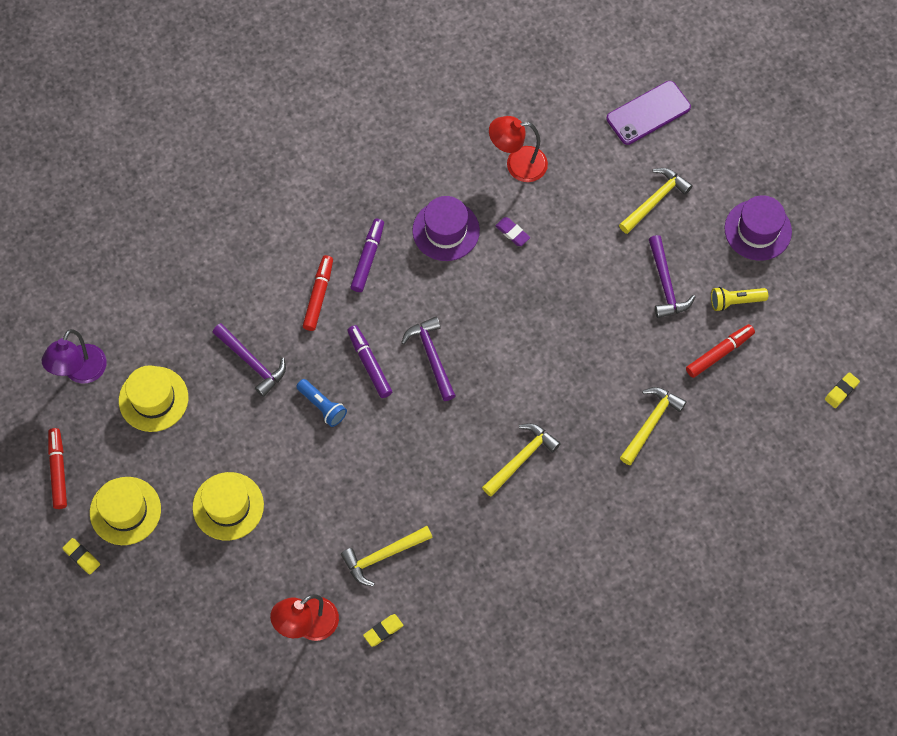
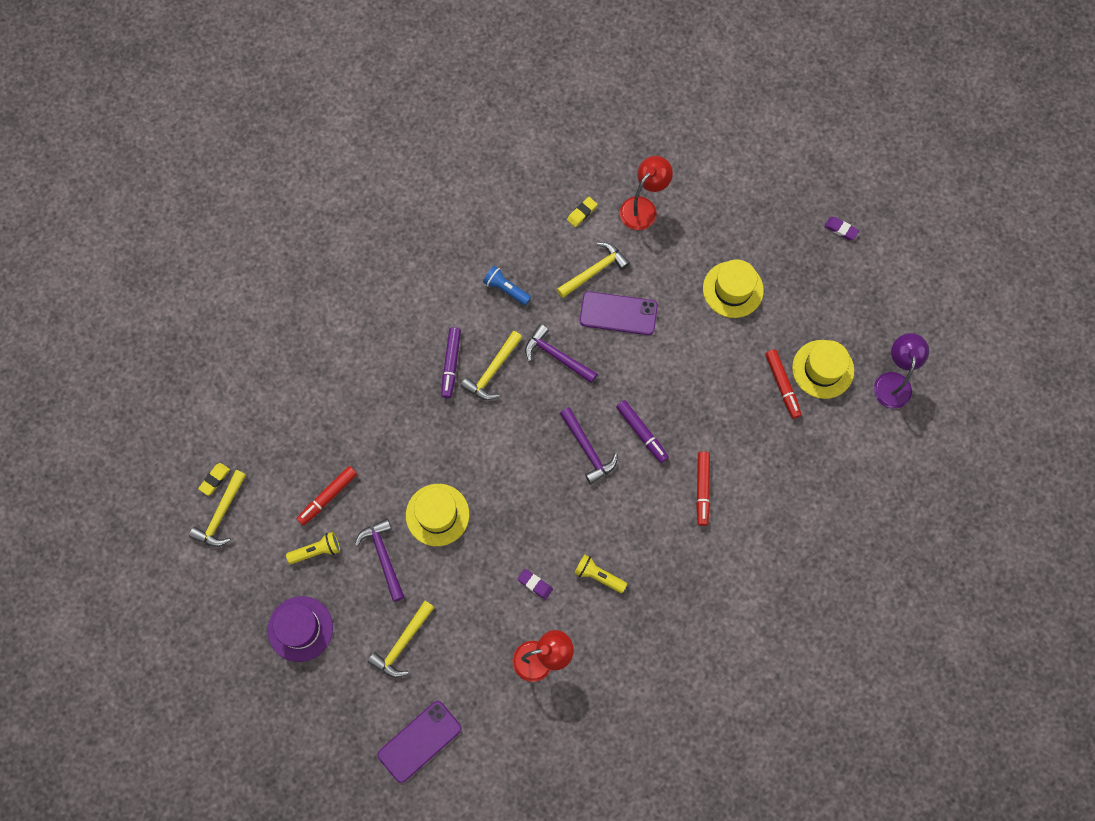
camera: 170 degrees right, 5 degrees up
(58, 470) = (883, 295): red marker -> red marker (782, 385)
(82, 557) = (840, 229): yellow eraser -> purple eraser
(125, 511) = (817, 271): yellow hat -> yellow hat (437, 515)
(252, 362) = (746, 416): purple hammer -> purple hammer (557, 356)
(322, 406) = (674, 388): blue flashlight -> blue flashlight (506, 289)
(366, 500) = (618, 313): none -> purple phone
(368, 258) = (666, 535): purple marker -> purple marker (451, 364)
(446, 230) = (598, 576): purple hat -> yellow flashlight
(651, 423) = (383, 421): yellow hammer -> yellow hammer (221, 514)

